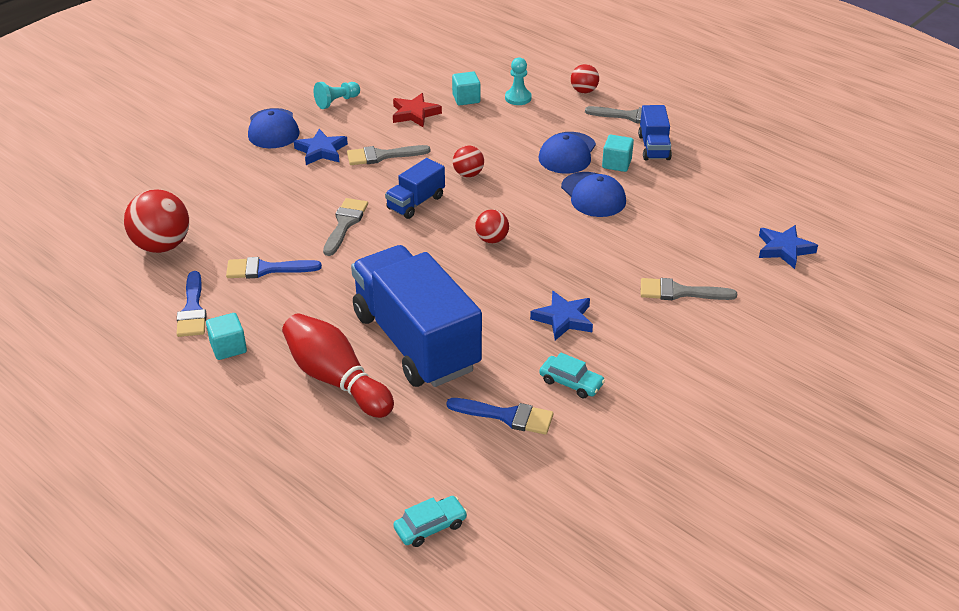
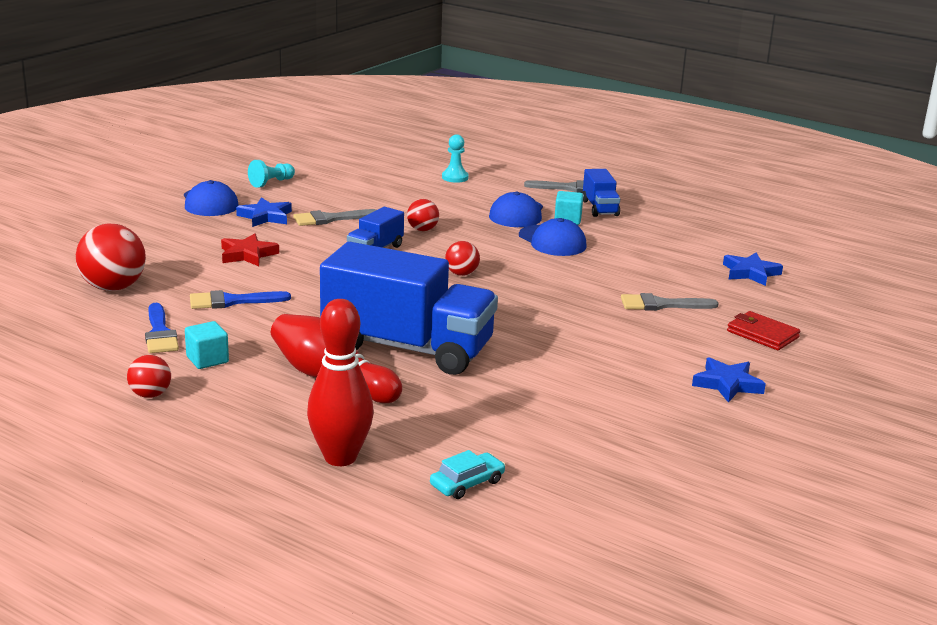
camera: 10 degrees left, 15 degrees down
(322, 484) = (340, 457): none -> red bowling pin
(345, 224) = (306, 267): grey brush -> none
(414, 114) = (354, 190): red star -> red star (247, 254)
(416, 341) = (407, 348): blue truck -> blue truck turned 150 degrees clockwise
(466, 98) = (403, 179): turquoise cube -> none
(507, 416) = (520, 398): blue brush -> none
(563, 319) = (553, 327): blue star -> blue star (727, 384)
(571, 382) = (577, 371): turquoise car -> none
(584, 91) = (518, 172): red ball -> red ball (150, 395)
(771, 340) = (762, 334): none -> red wallet

